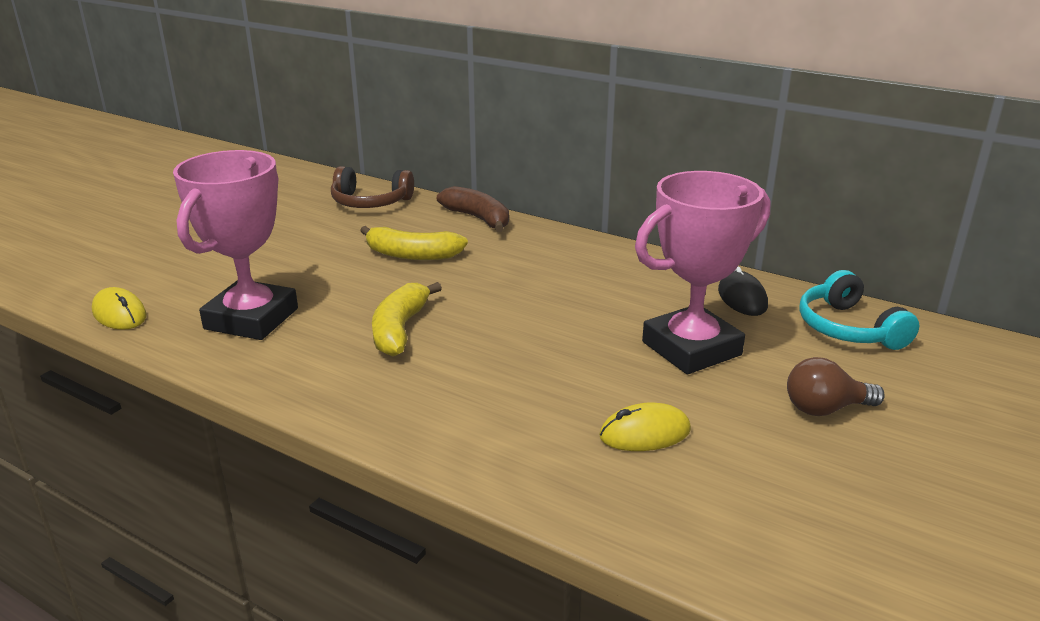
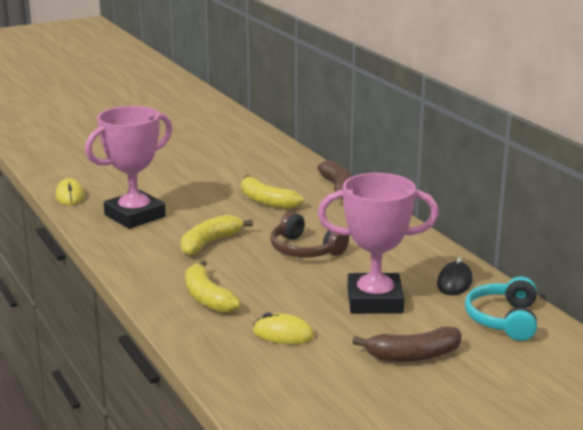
camera: 30 degrees right, 5 degrees down
(370, 202) = (278, 161): brown headphones -> brown headphones (305, 250)
(484, 412) = (207, 298): none -> yellow banana
(825, 409) = (413, 356): brown light bulb -> brown banana

